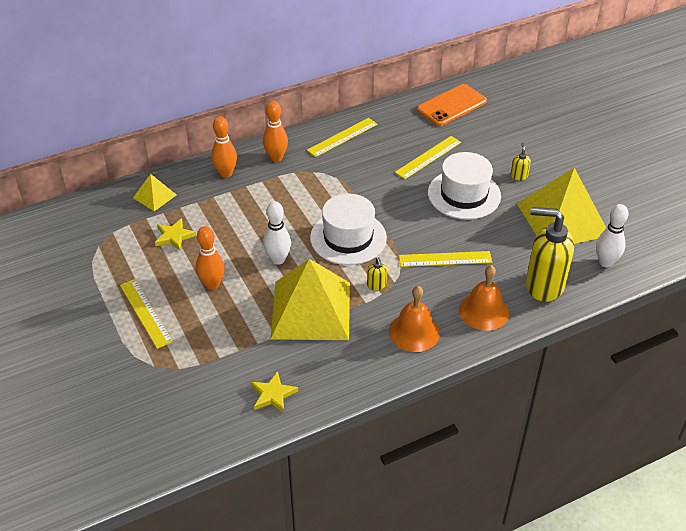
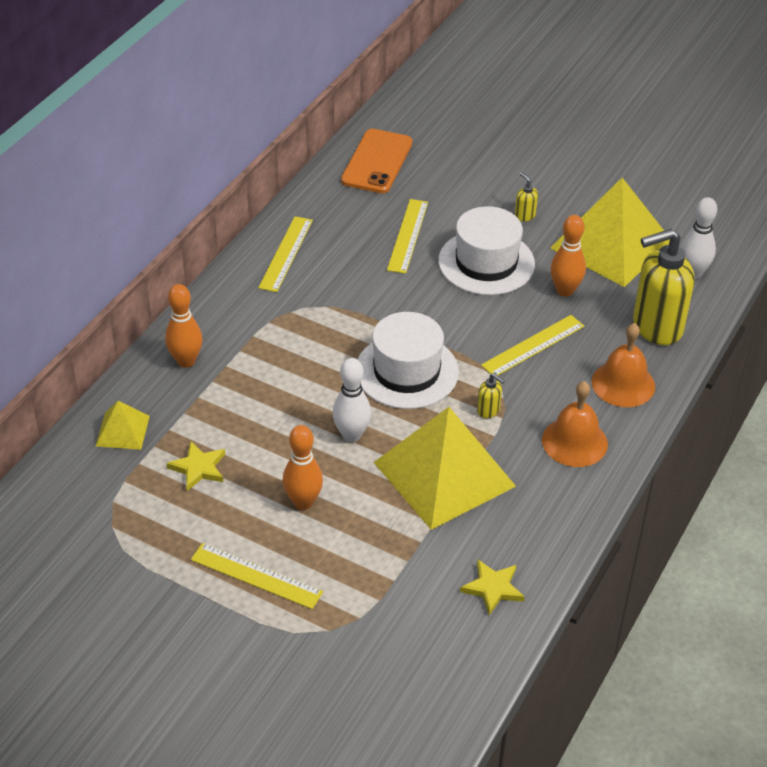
camera: 35 degrees left, 0 degrees up
(276, 157) = (229, 313): orange bowling pin -> orange bowling pin (565, 290)

